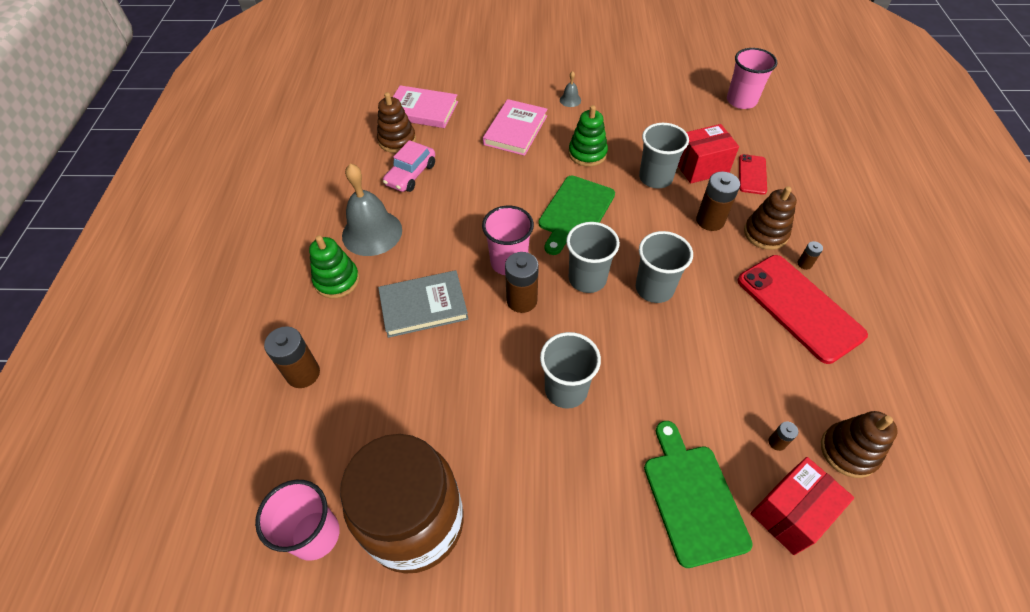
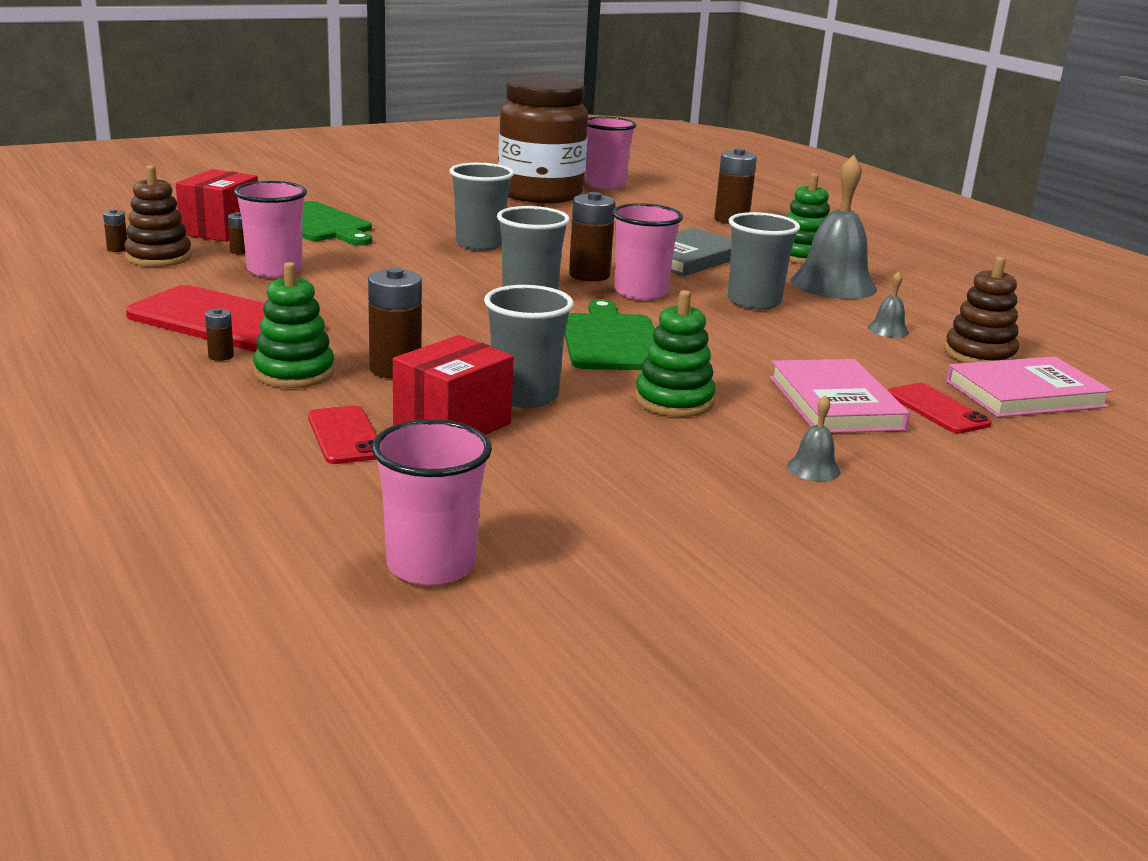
camera: 145 degrees right, 30 degrees down
(411, 174) = (888, 330): pink car -> grey bell
(476, 113) = (937, 409): none -> red phone
(654, 288) = (436, 305): grey cup -> grey cup (754, 302)
(753, 387) = (274, 270): none -> pink cup
(765, 233) = (294, 373): brown stacking toy -> green stacking toy
(887, 487) = (117, 249): none -> brown battery

